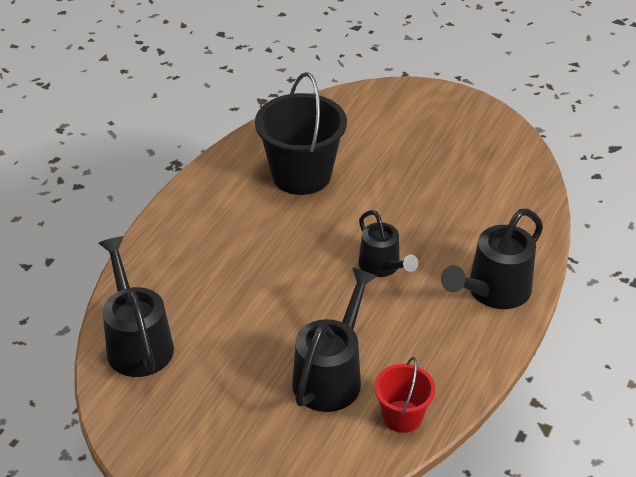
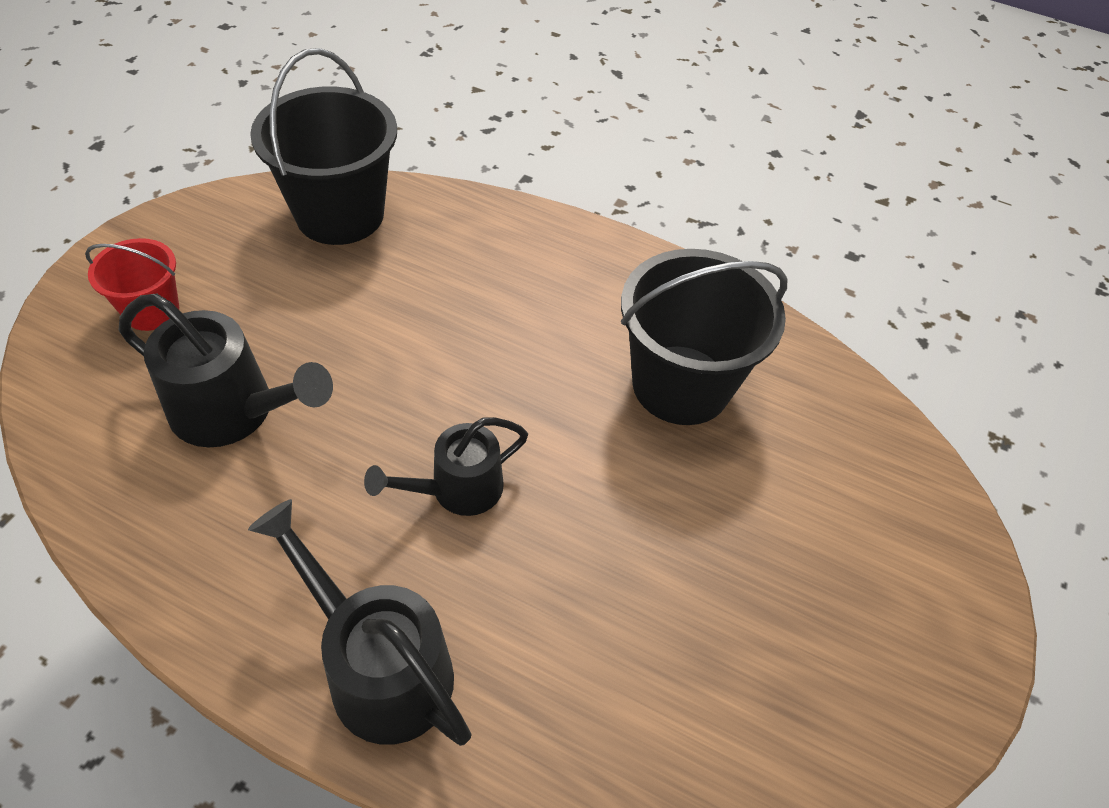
camera: 85 degrees right, 10 degrees up
(137, 342) = (340, 214): black watering can -> black bucket
(402, 416) = (130, 497): red bucket -> red bucket (152, 311)

